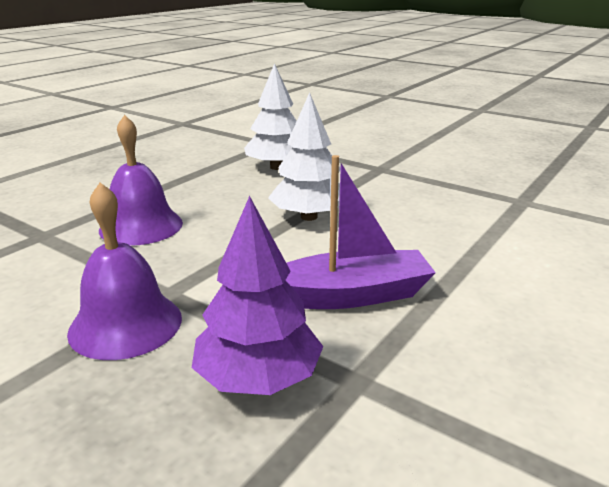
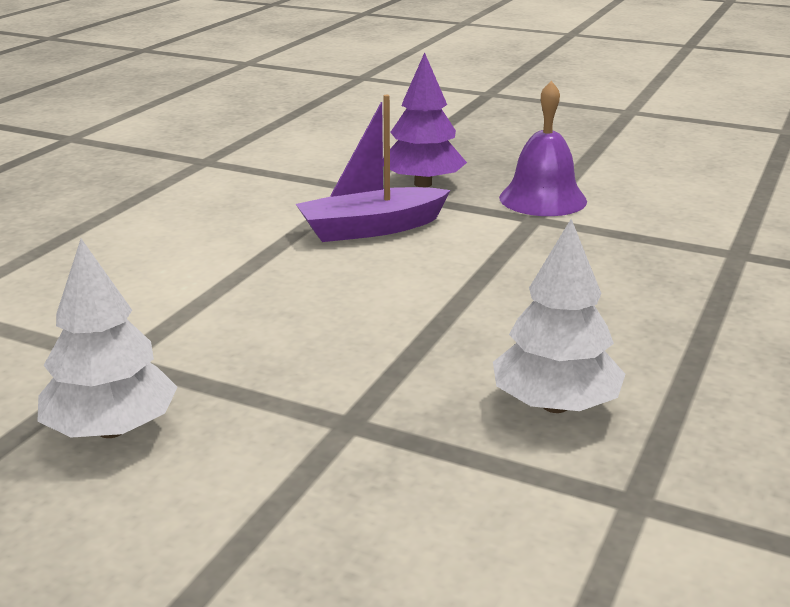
camera: 170 degrees right, 0 degrees up
(141, 226) = (643, 273): purple bell -> none
(309, 217) = (443, 303): white tree -> white tree (111, 430)

